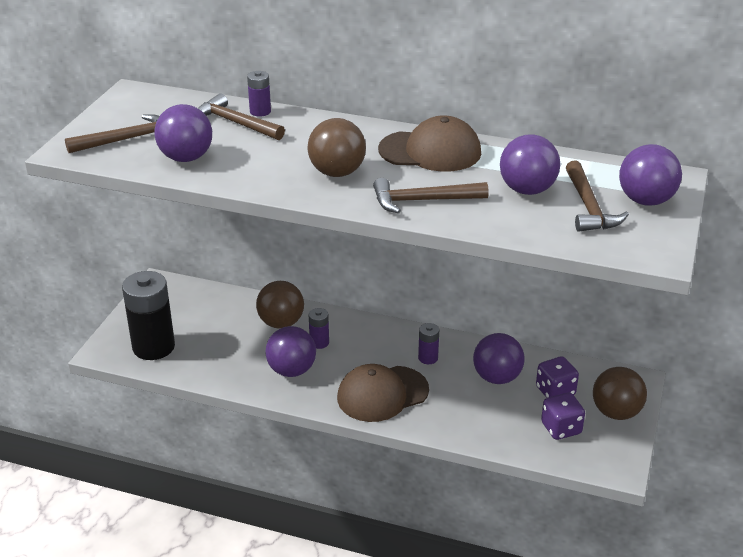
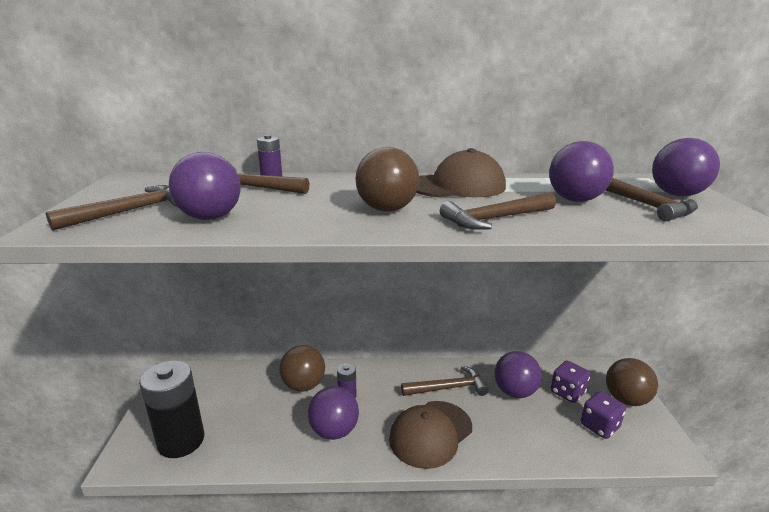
camera: 20 degrees left, 10 degrees down
(428, 358) = (448, 388): purple battery -> brown hammer

